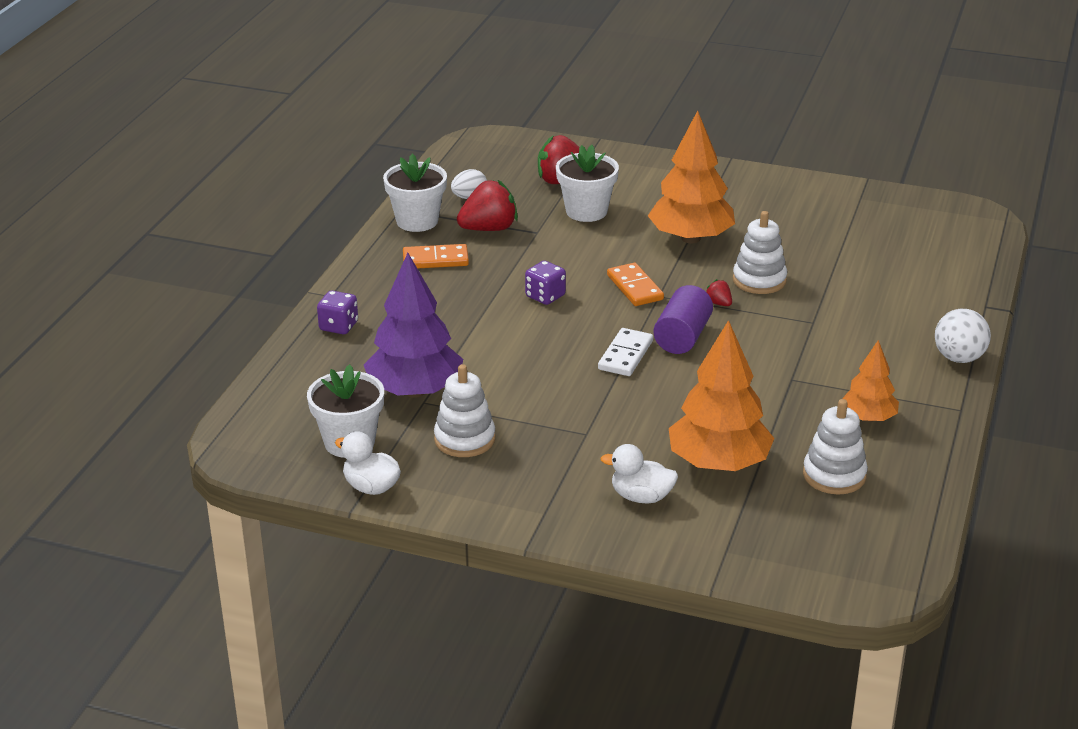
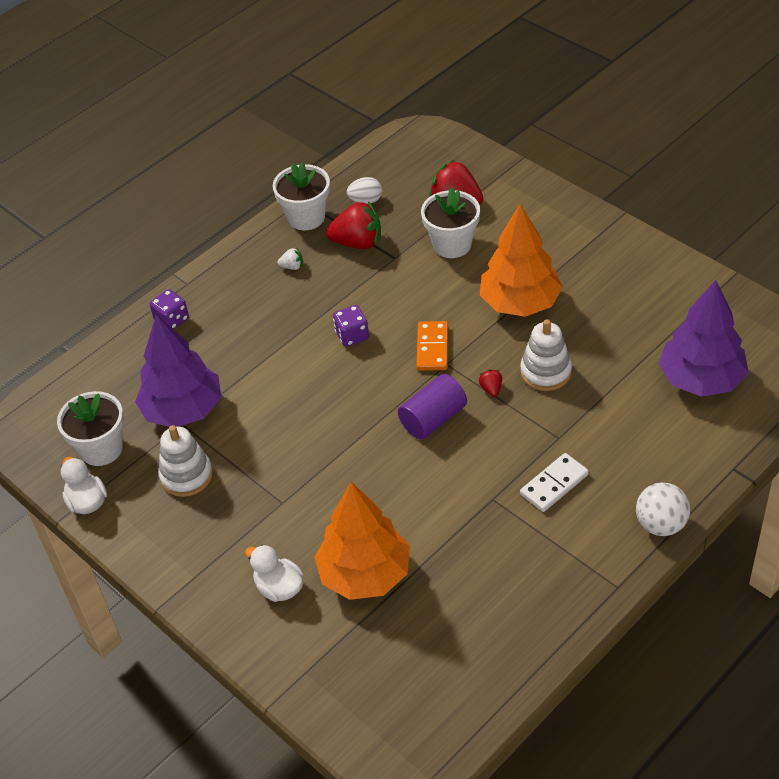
camera: 30 degrees right, 15 degrees up
(435, 260) = (292, 266): orange domino -> white strawberry
(625, 355) = (372, 425): white domino -> white domino (554, 484)
(834, 475) = (451, 623): white stacking toy -> none
(868, 418) = (527, 568): orange tree -> none
(903, 254) = (701, 379): none -> purple tree

